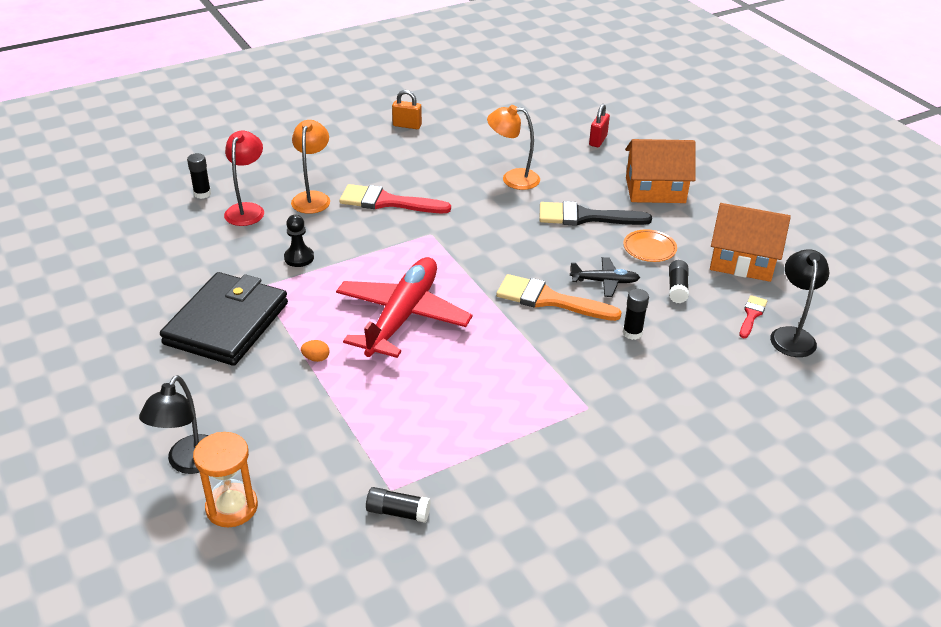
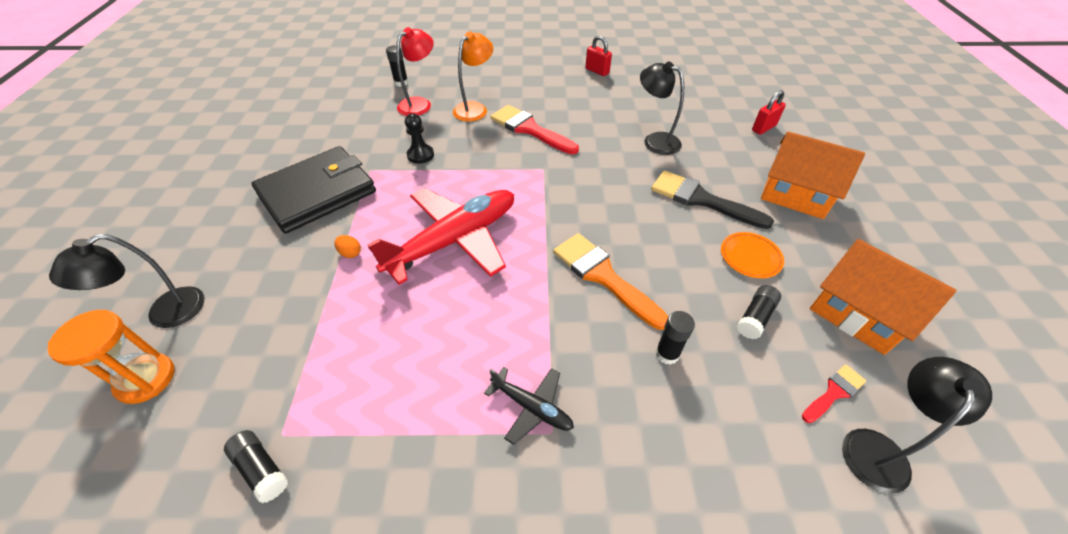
camera: 30 degrees right, 10 degrees up
(407, 125) = (597, 71): orange padlock -> red padlock
(512, 179) = (655, 140): orange lamp -> black lamp
(604, 281) = (675, 277): black plane -> black plane (531, 407)

